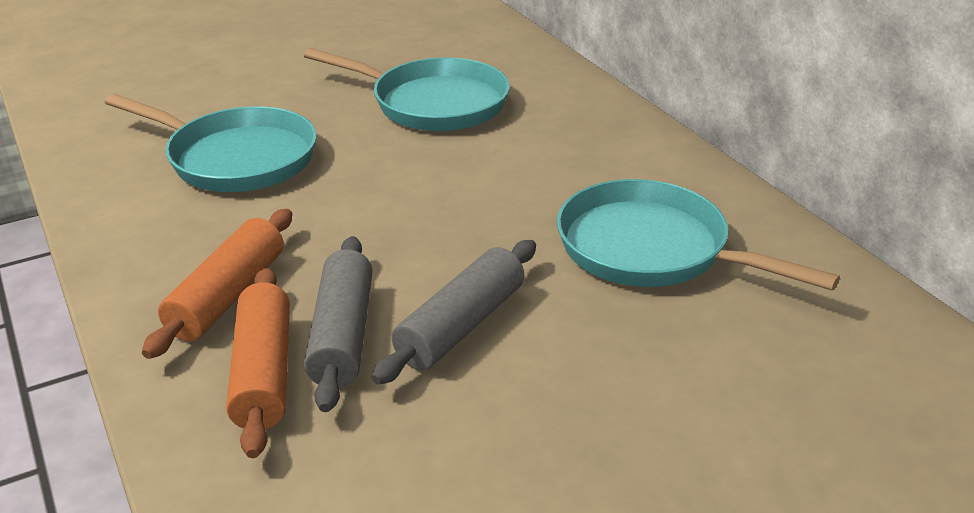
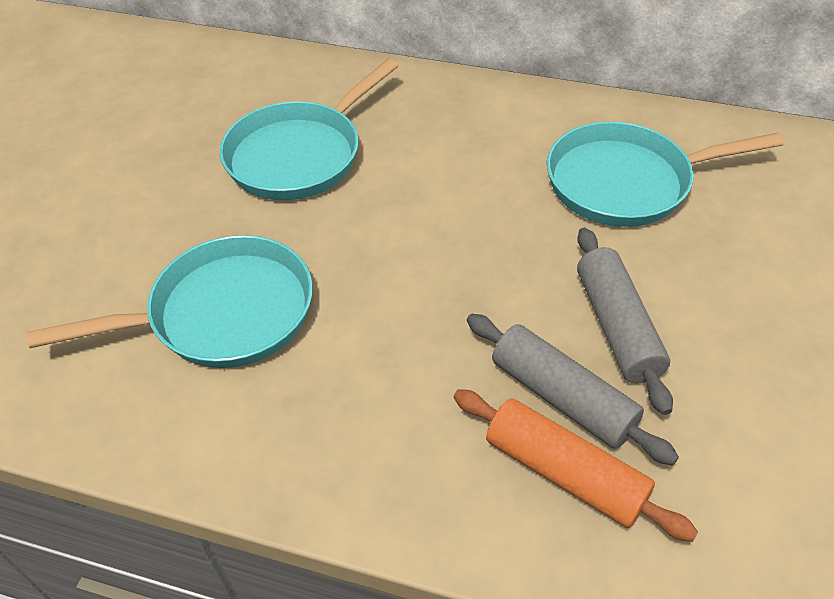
camera: 45 degrees left, 15 degrees up
(227, 296) = (434, 438): orange rolling pin -> none
(433, 103) = (300, 155): turquoise pan -> turquoise pan turned 150 degrees clockwise

